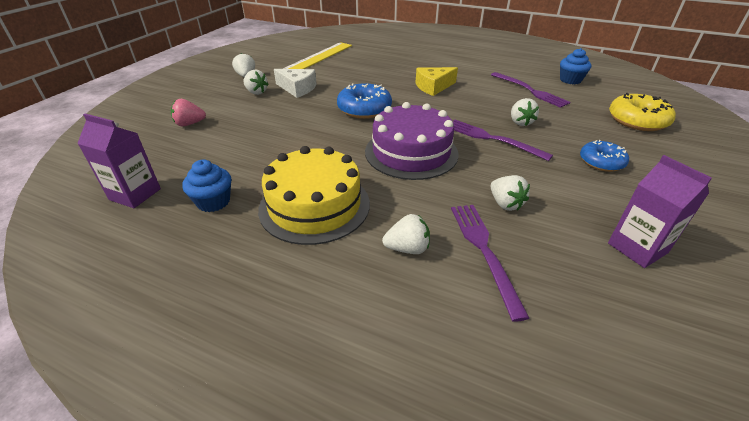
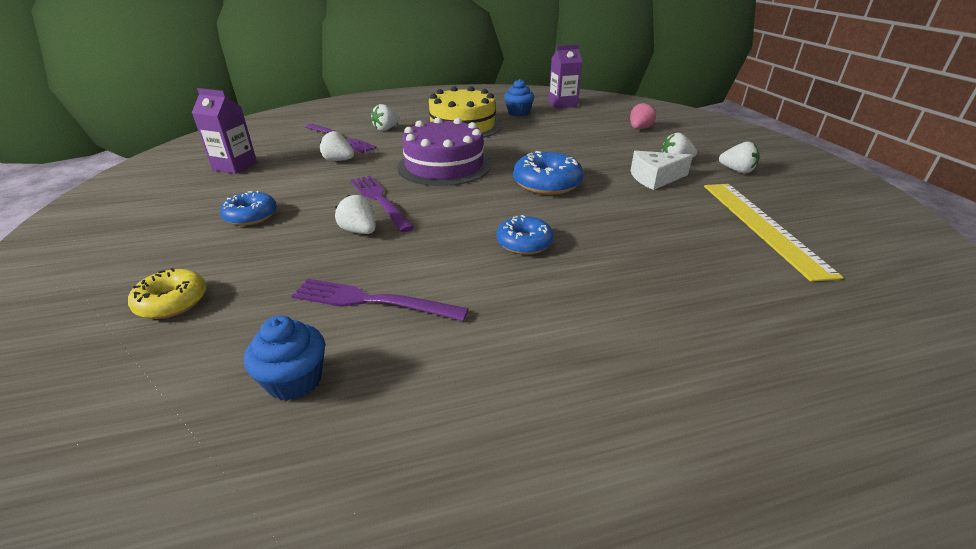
camera: 140 degrees right, 5 degrees down
(433, 87) = (524, 243): yellow cheese -> blue donut
(492, 139) = (380, 200): purple fork -> purple fork turned 120 degrees counterclockwise
(637, 120) = (172, 302): yellow donut -> yellow donut, size x0.66

